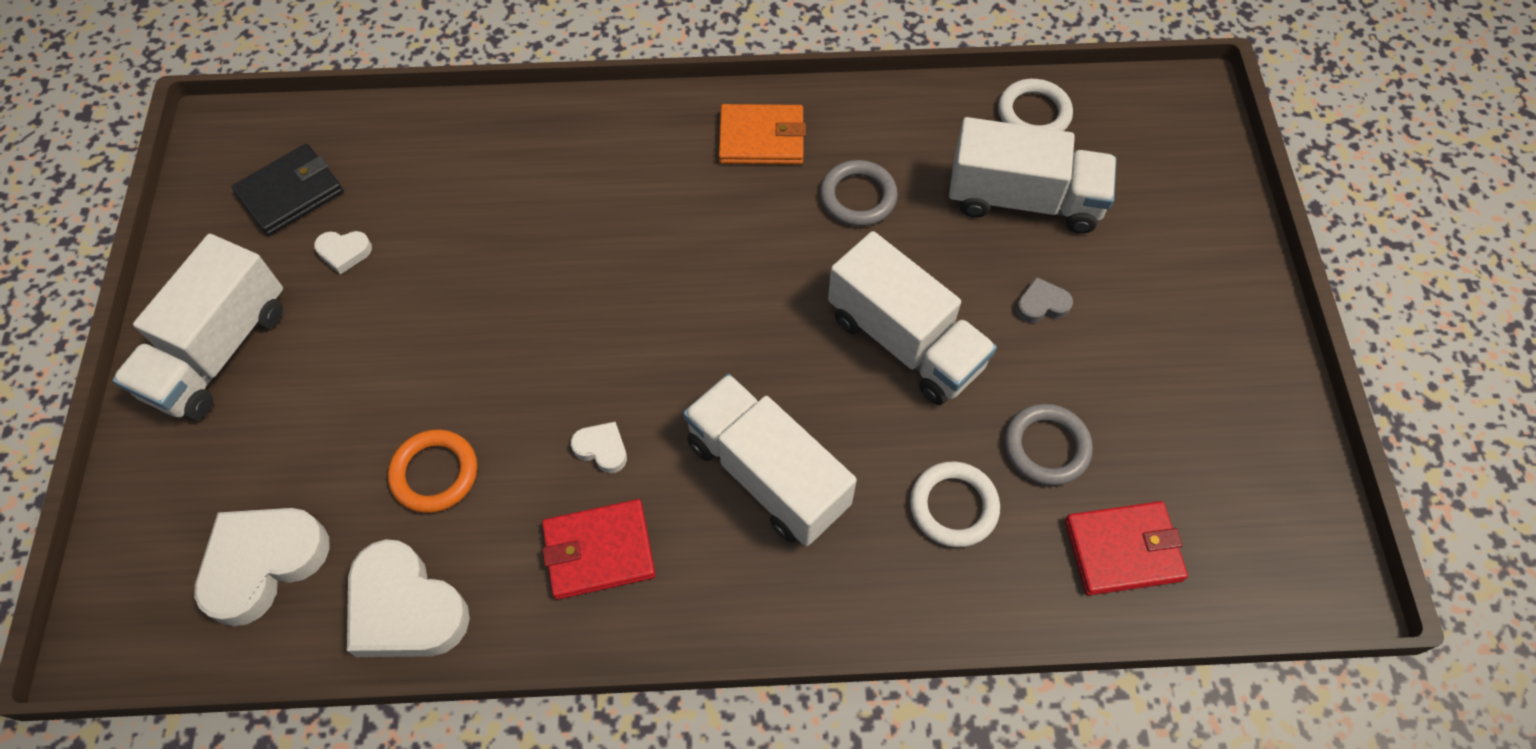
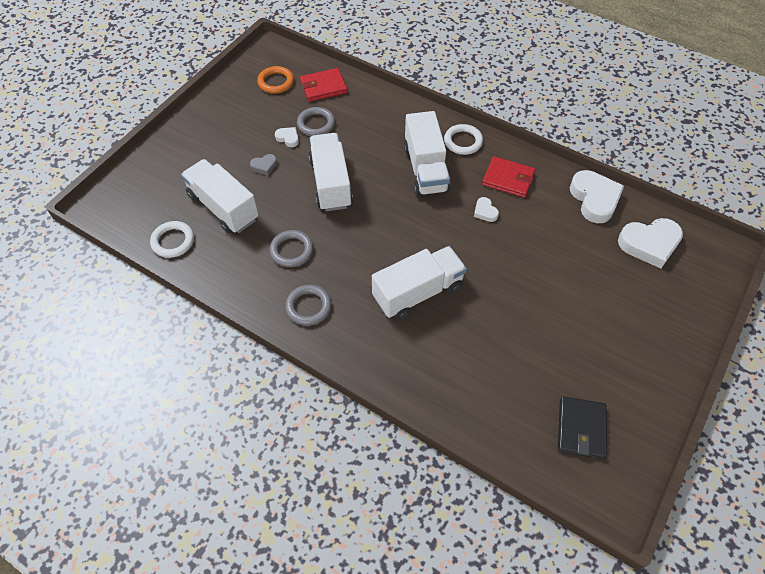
camera: 145 degrees left, 5 degrees down
(219, 351) = (647, 352): white truck -> white truck (418, 292)
(291, 193) = (581, 429): black wallet -> black wallet turned 75 degrees counterclockwise
(344, 252) = (563, 371): white heart -> white heart (288, 138)
(435, 473) = (561, 240): orange ring -> orange ring (276, 82)
(761, 138) = (308, 307): orange wallet -> grey ring
(953, 506) = (367, 125): white ring -> white ring (463, 141)
(1041, 305) = (264, 166): grey heart -> grey heart turned 45 degrees counterclockwise
(1123, 550) = (323, 87): red wallet -> red wallet turned 45 degrees counterclockwise

